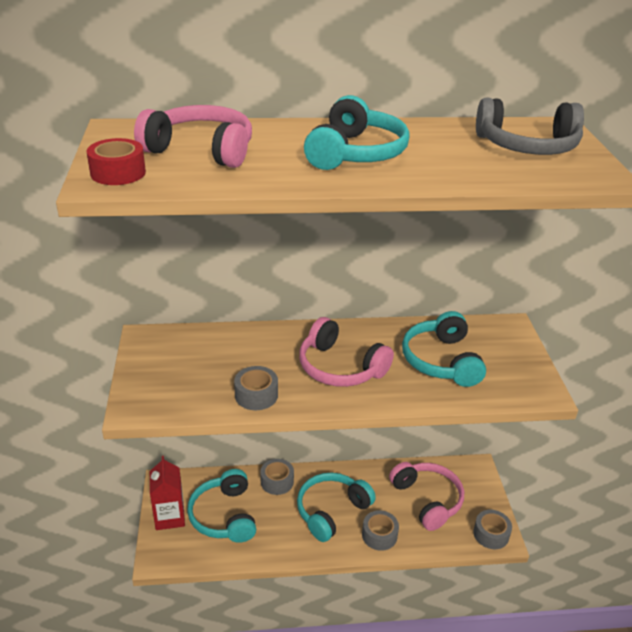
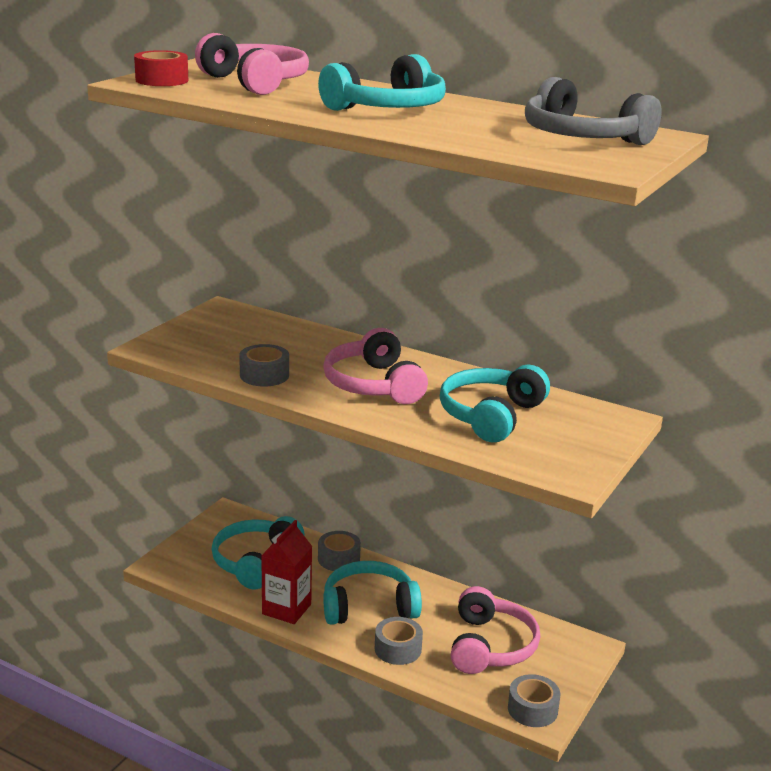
camera: 35 degrees right, 10 degrees down
(169, 517) = (204, 540): red carton -> red carton (286, 609)

